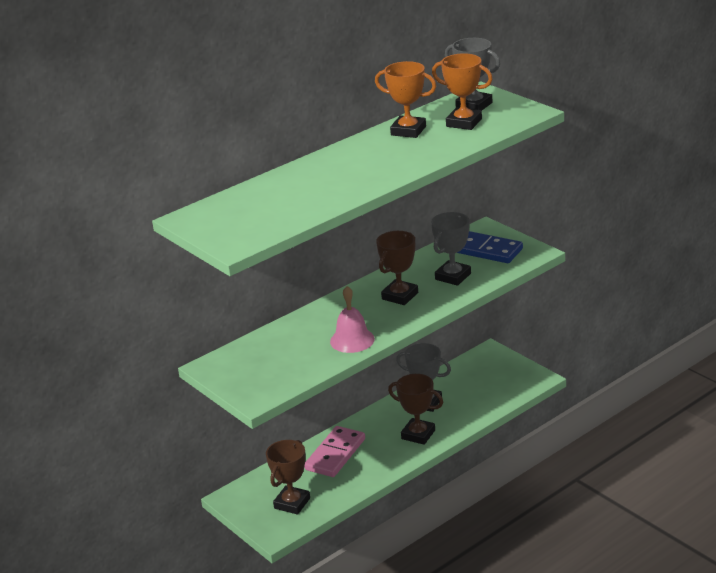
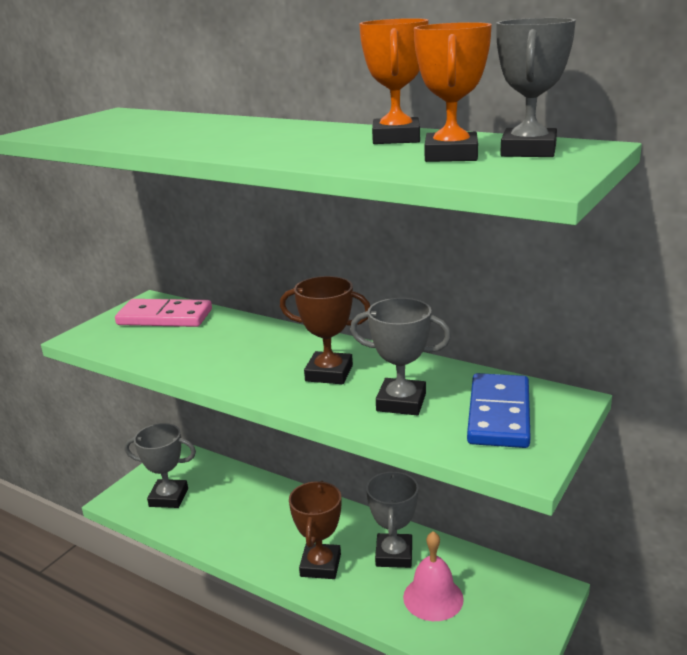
camera: 70 degrees right, 5 degrees down
(292, 503) = (168, 497): brown trophy -> grey trophy
(335, 454) = (263, 505): pink domino -> pink domino (165, 317)
(352, 340) = (209, 364): pink bell -> pink bell (433, 598)

